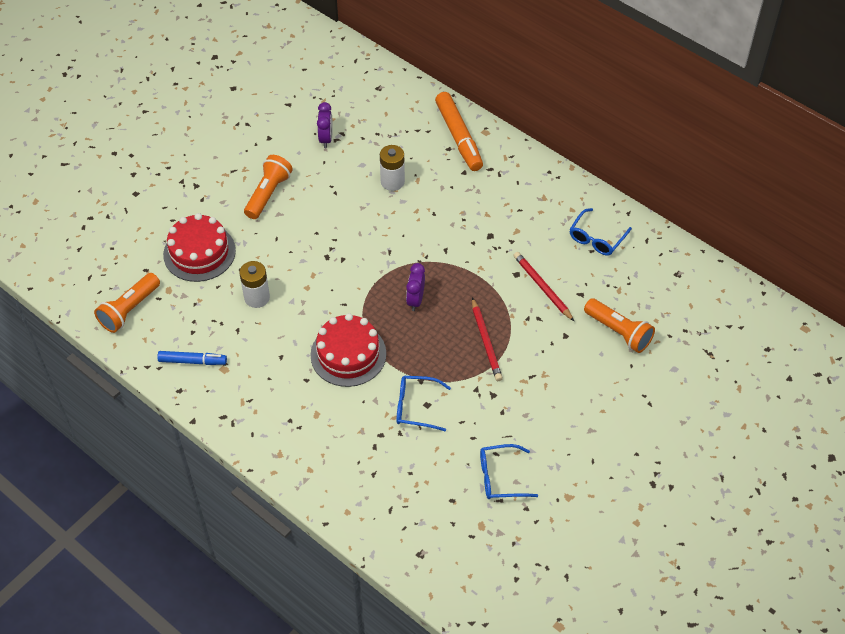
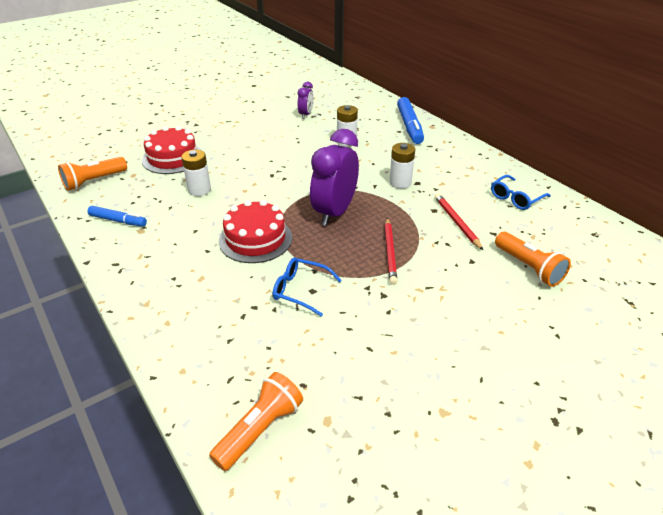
camera: 15 degrees right, 15 degrees down
(268, 194) = (246, 135): orange flashlight -> orange flashlight (260, 429)
(415, 300) = (334, 212): purple clock -> purple clock, size x2.00
(459, 136) = (409, 126): orange marker -> blue marker
(472, 239) = (400, 182): none -> white battery
(500, 477) = (367, 373): blue glasses -> none

